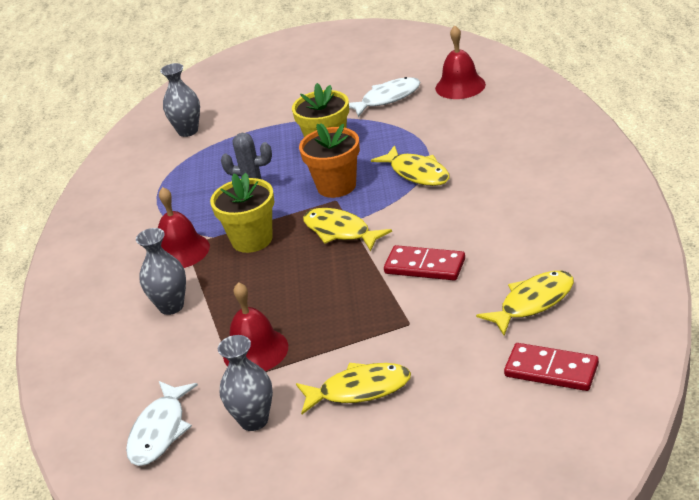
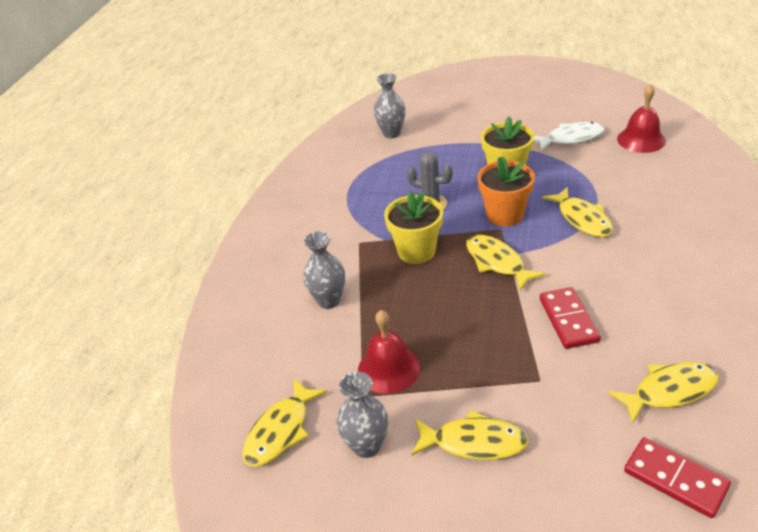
camera: 15 degrees right, 5 degrees up
(160, 431) = (280, 431): white fish -> yellow fish
(181, 251) = (353, 247): red bell -> none
(425, 266) = (568, 320): red domino -> red domino turned 45 degrees clockwise

